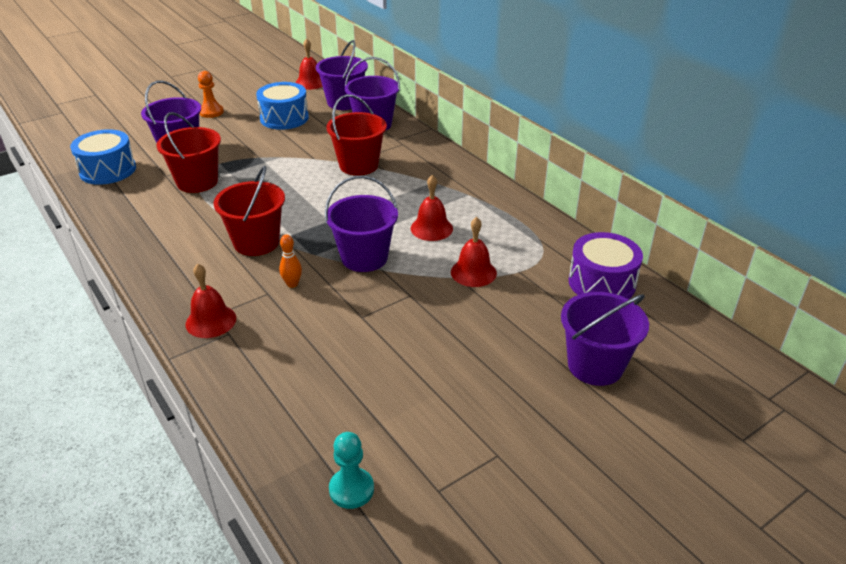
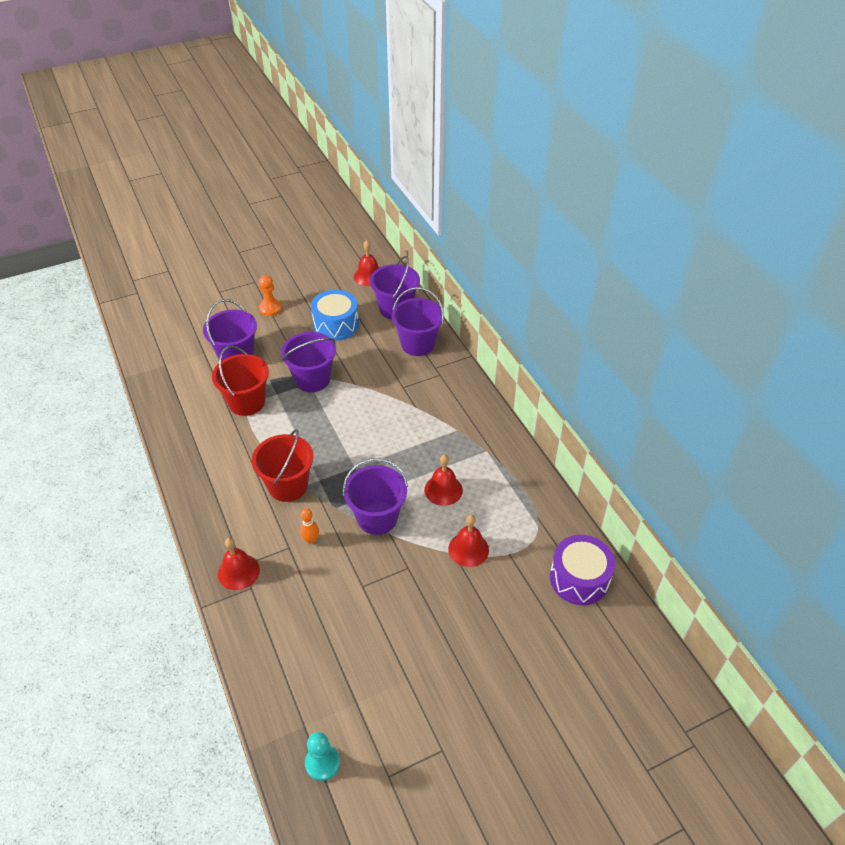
camera: 10 degrees right, 10 degrees up
(108, 170) = (171, 376): blue drum -> none
(359, 165) = (393, 399): red bucket -> none
(595, 365) = (546, 672): purple bucket -> purple bucket (312, 379)

